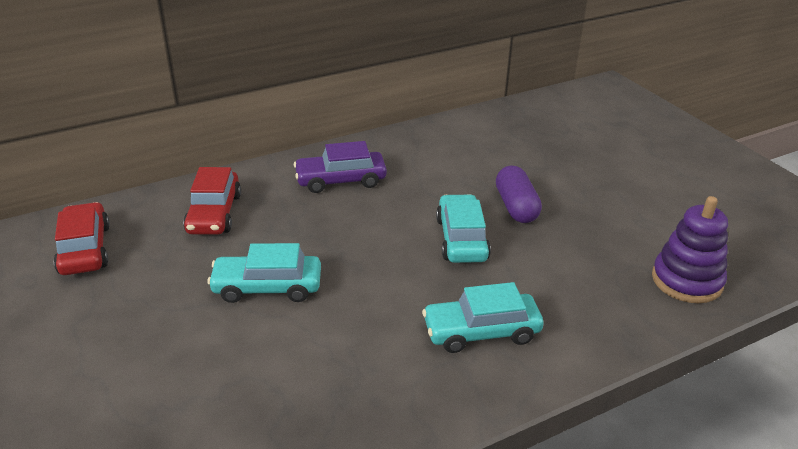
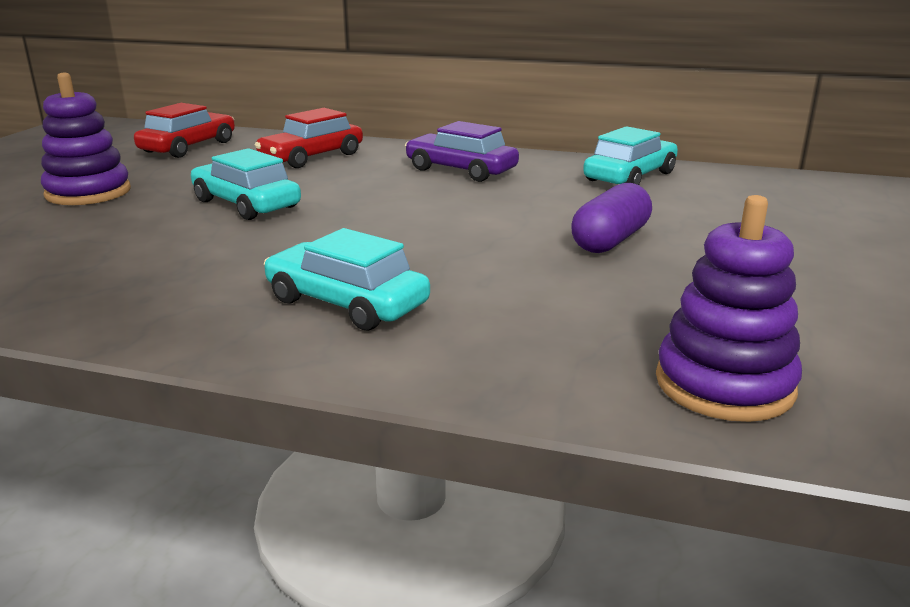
camera: 45 degrees right, 10 degrees down
(117, 343) = (88, 192): none -> purple stacking toy
(461, 239) = (488, 239): turquoise car -> turquoise car (630, 177)

